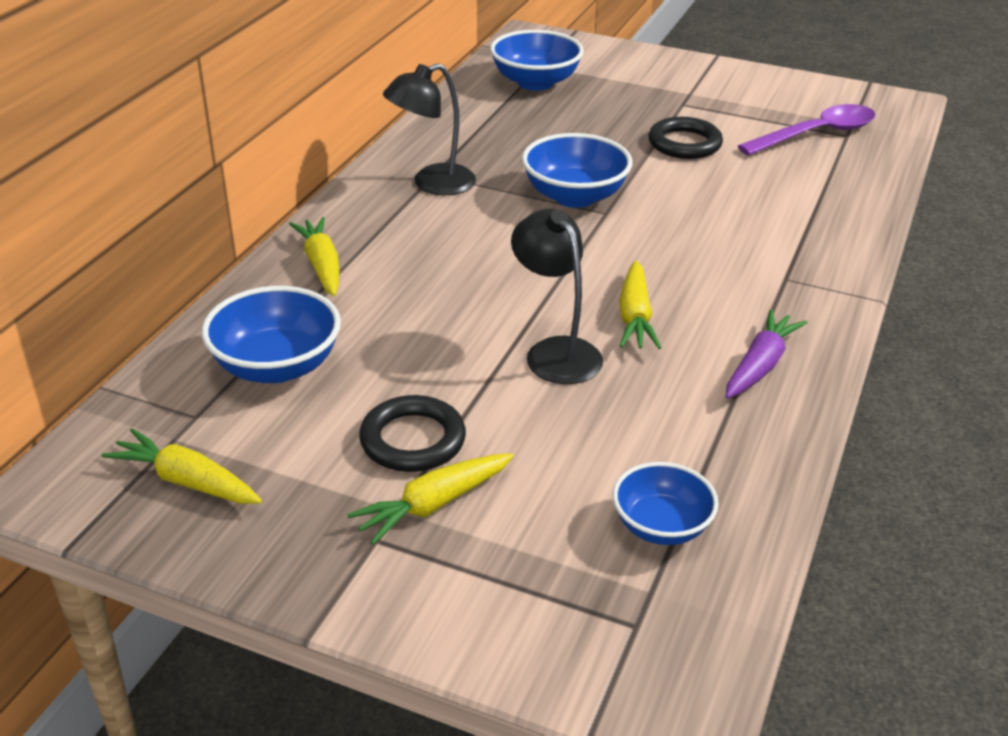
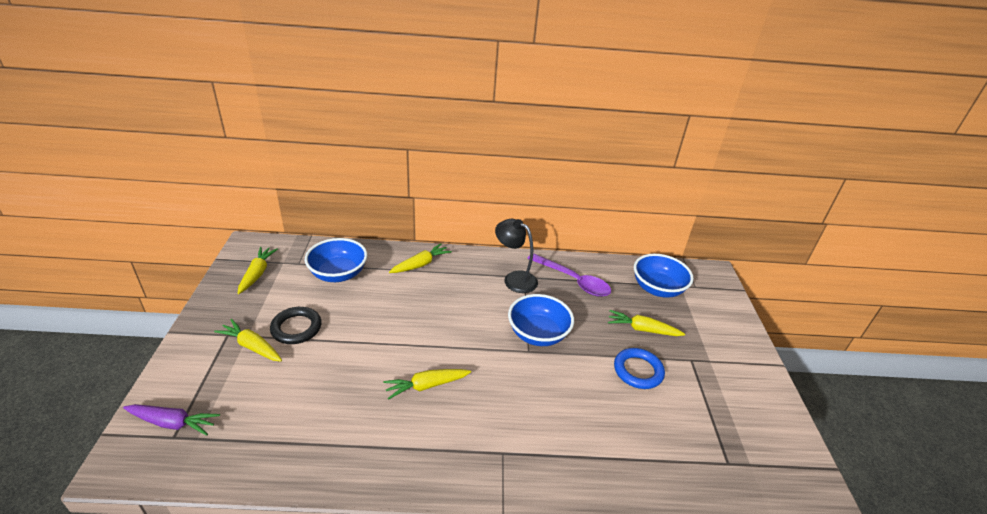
camera: 65 degrees right, 0 degrees up
(555, 351) = (381, 360): black lamp -> none
(610, 117) = (642, 329): none -> yellow carrot
(661, 526) = (246, 433): blue bowl -> none
(684, 144) = (638, 371): black ring -> blue ring
(760, 365) = (400, 454): purple carrot -> purple carrot (172, 423)
(817, 134) = (713, 443): purple spoon -> purple spoon (574, 281)

